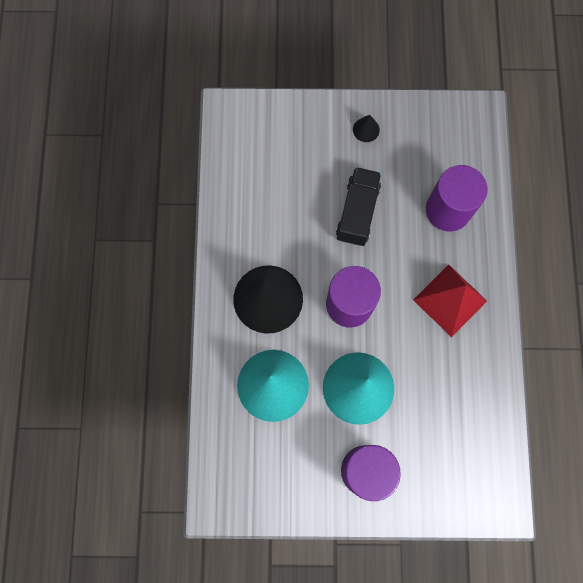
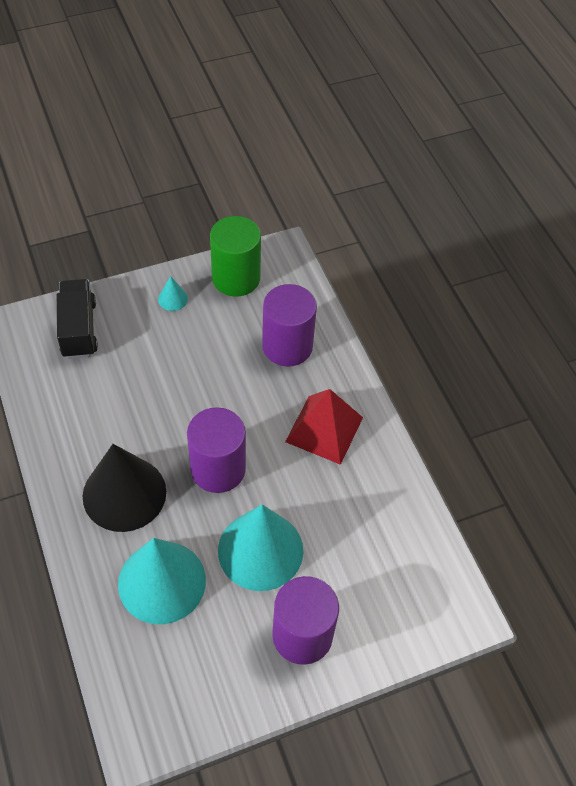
camera: 25 degrees left, 20 degrees down
(357, 212) = (193, 377): black truck -> black truck (79, 329)
(366, 129) = (173, 299): black cone -> turquoise cone
(428, 126) = (236, 278): none -> green cylinder

